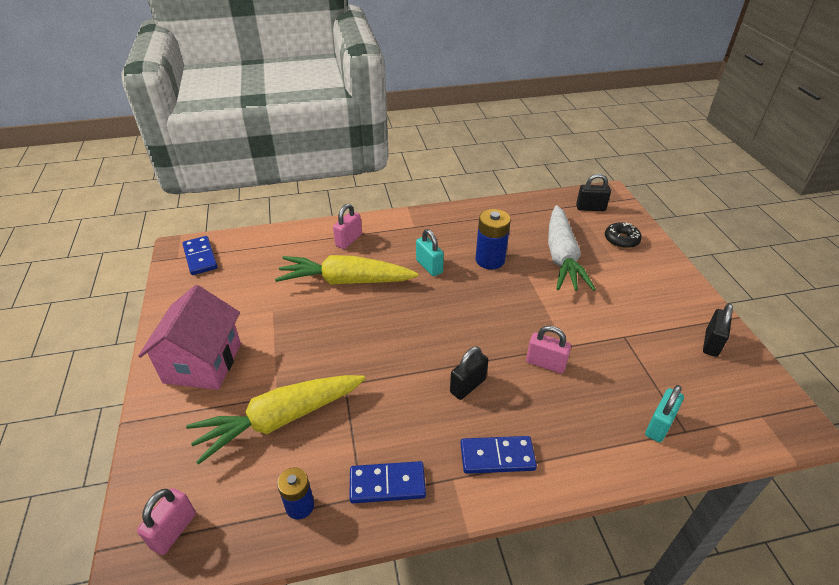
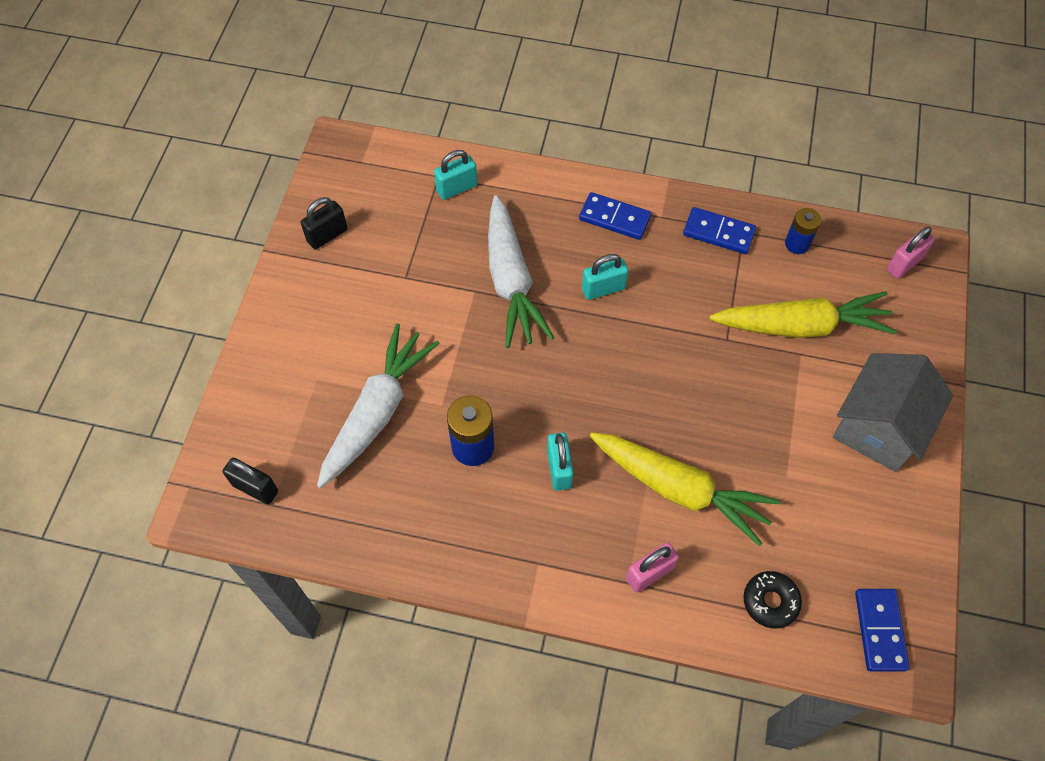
camera: 155 degrees left, 20 degrees up
(203, 363) = (878, 427): pink house -> grey house
(468, 386) = (603, 289): black padlock -> turquoise padlock
(545, 363) = (511, 281): pink padlock -> white carrot
(621, 240) = (274, 408): black donut -> black donut (770, 601)

